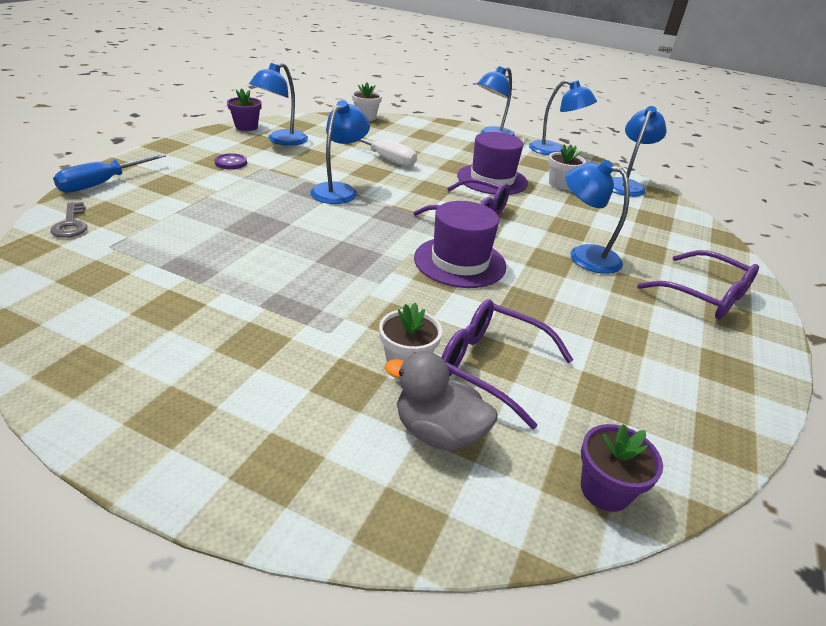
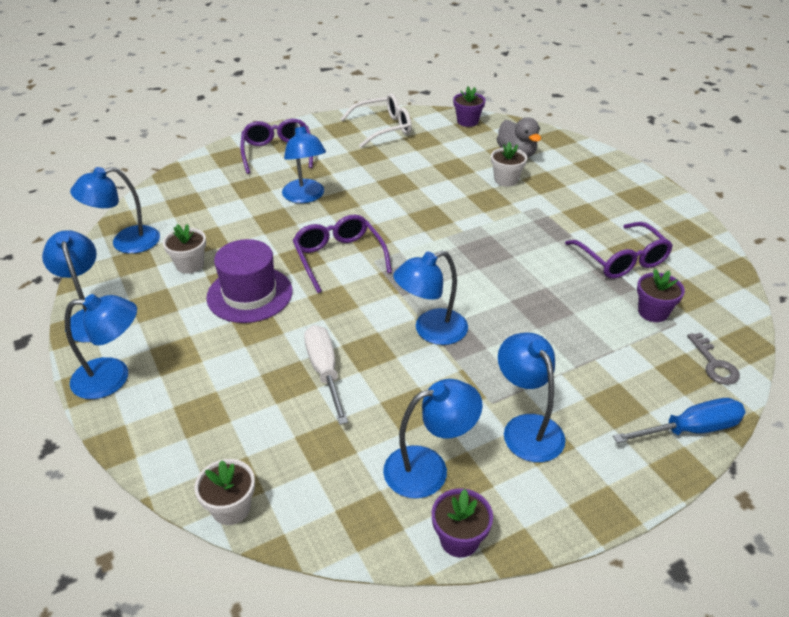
camera: 140 degrees left, 5 degrees up
(71, 224) = (714, 364): grey key -> grey key turned 150 degrees clockwise
(137, 249) = (653, 312): none -> purple flower pot
(231, 163) = (527, 428): purple button -> blue lamp
(459, 262) = (405, 221): purple hat -> none
(490, 366) = (462, 165): purple glasses -> purple glasses (622, 260)
(685, 396) = (383, 128): none -> white glasses

